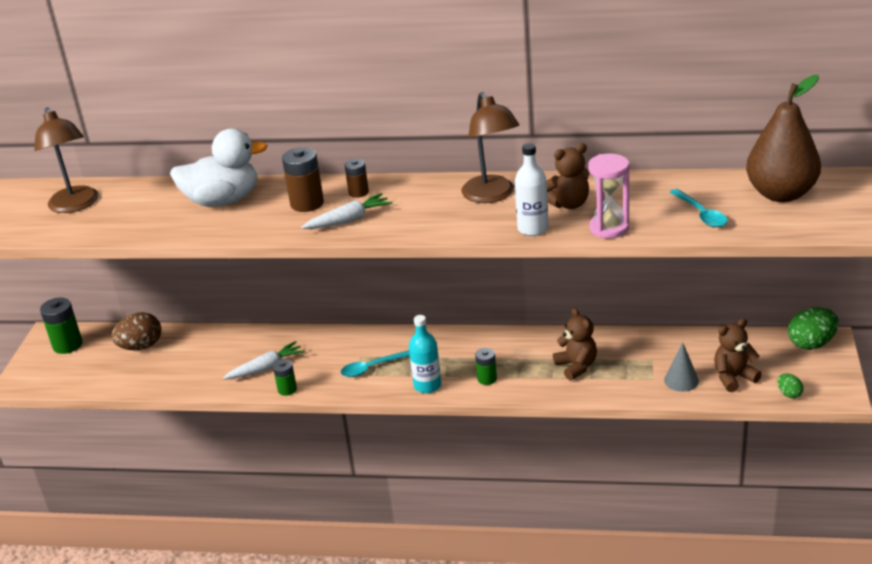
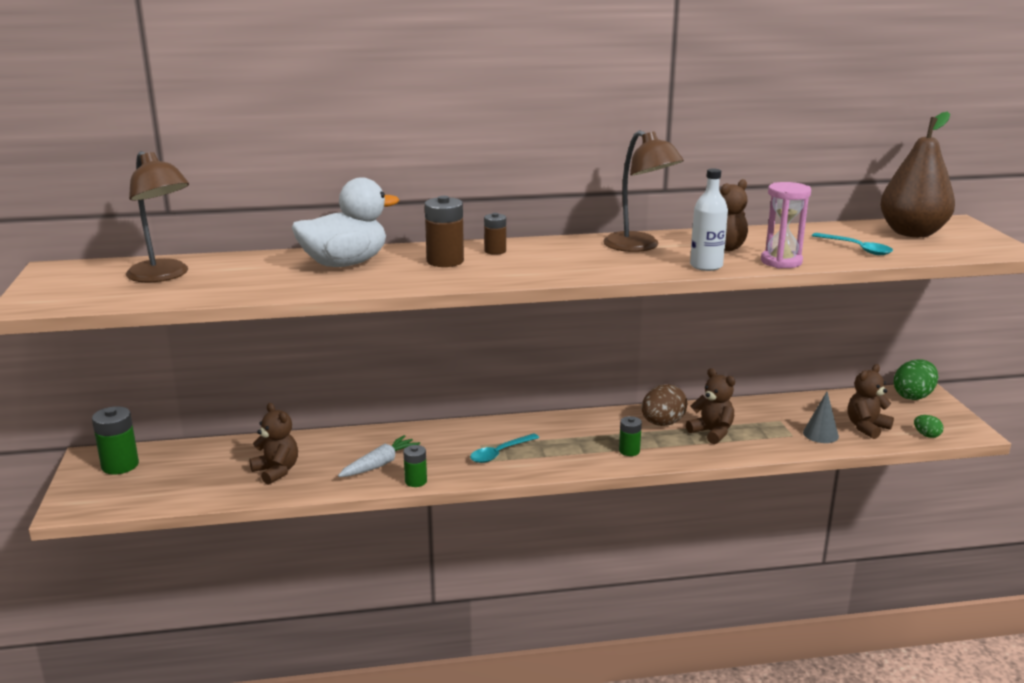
camera: 20 degrees left, 10 degrees down
(141, 346) = (216, 459): brown egg -> brown egg (662, 423)
(182, 365) = (276, 471): none -> brown teddy bear
(349, 220) = (504, 270): white carrot -> none
(427, 385) = (570, 462): turquoise bottle -> none

